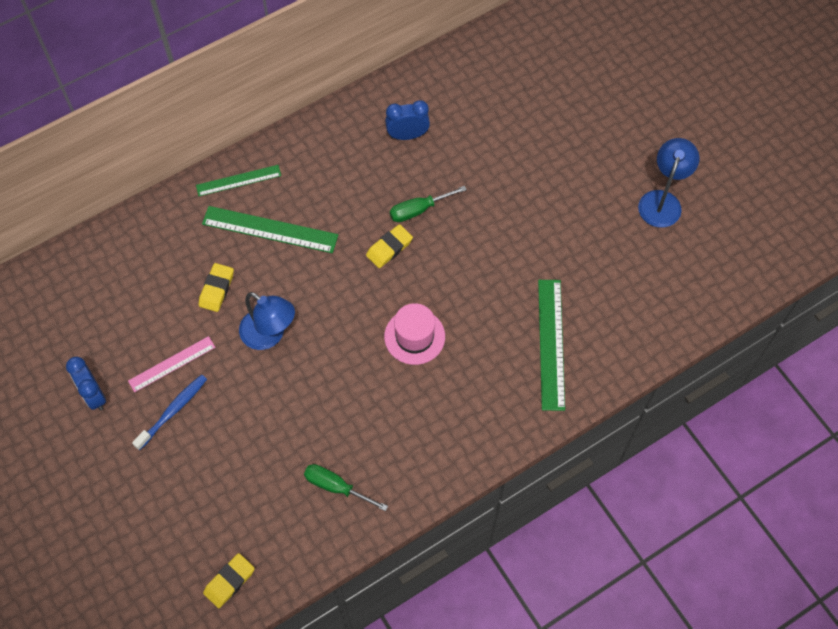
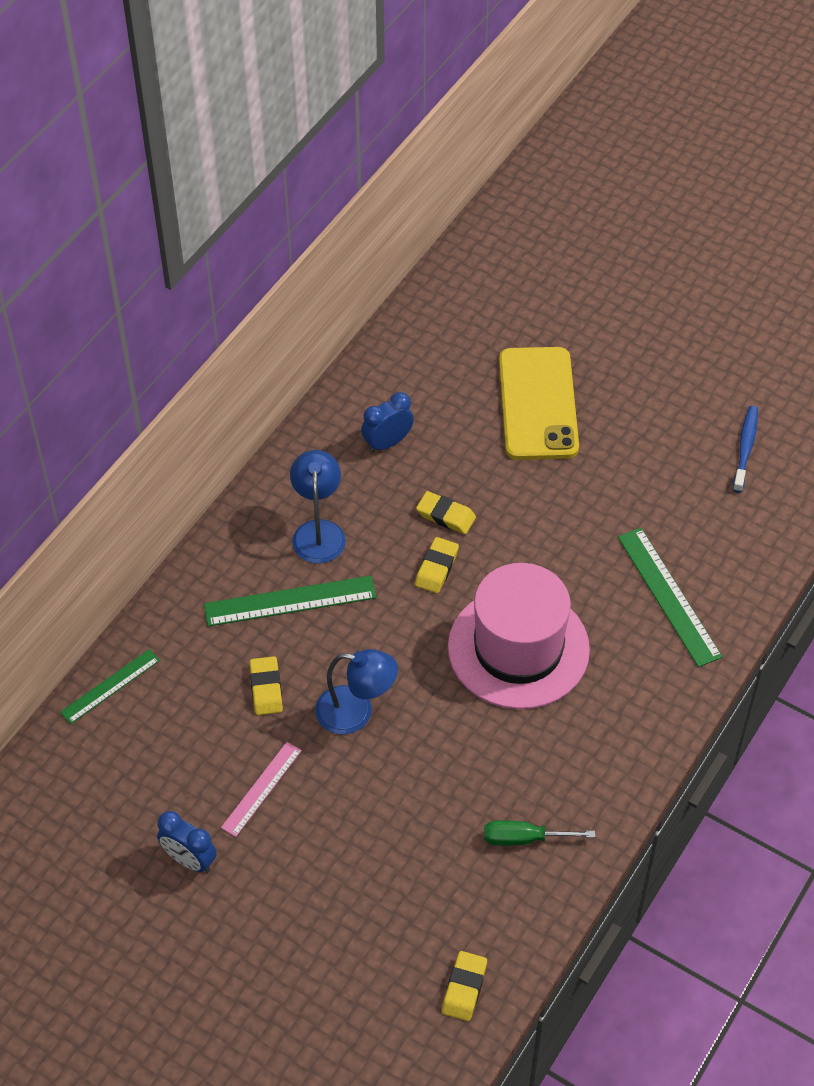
camera: 25 degrees left, 10 degrees down
(173, 411) = (292, 838): blue toothbrush -> blue toothbrush (745, 448)
(238, 180) = (222, 563): green ruler -> green ruler (110, 686)
(414, 336) = (518, 648): pink hat -> pink hat, size x1.90
(418, 210) = (446, 515): green screwdriver -> yellow eraser
(537, 149) = (537, 404): none -> yellow phone
(662, 201) = (700, 406): blue lamp -> blue lamp (318, 532)

